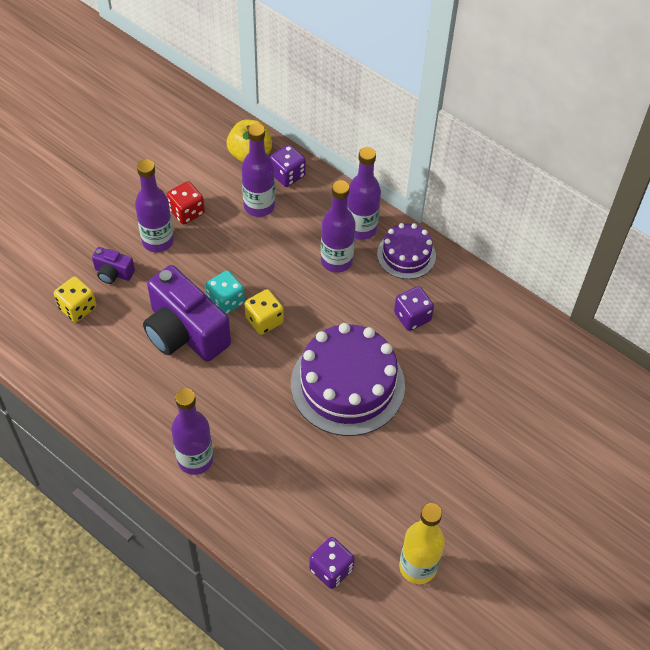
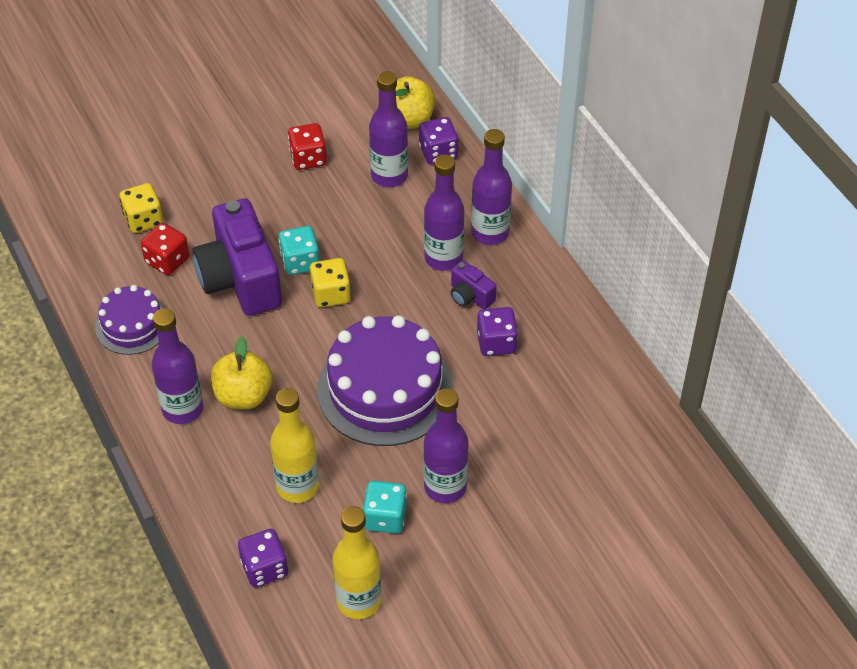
camera: 25 degrees right, 5 degrees down
(113, 273) = (198, 197): purple camera -> purple camera (470, 296)
(116, 336) = (167, 260): none -> red dice
(158, 241) = (262, 179): purple bottle -> purple bottle (445, 487)
(239, 430) = (243, 395): none -> yellow apple
(321, 490) = (297, 486): none -> yellow bottle
(402, 490) = (385, 517): none -> turquoise dice
(406, 255) = (526, 276): purple cake -> purple cake (132, 325)

